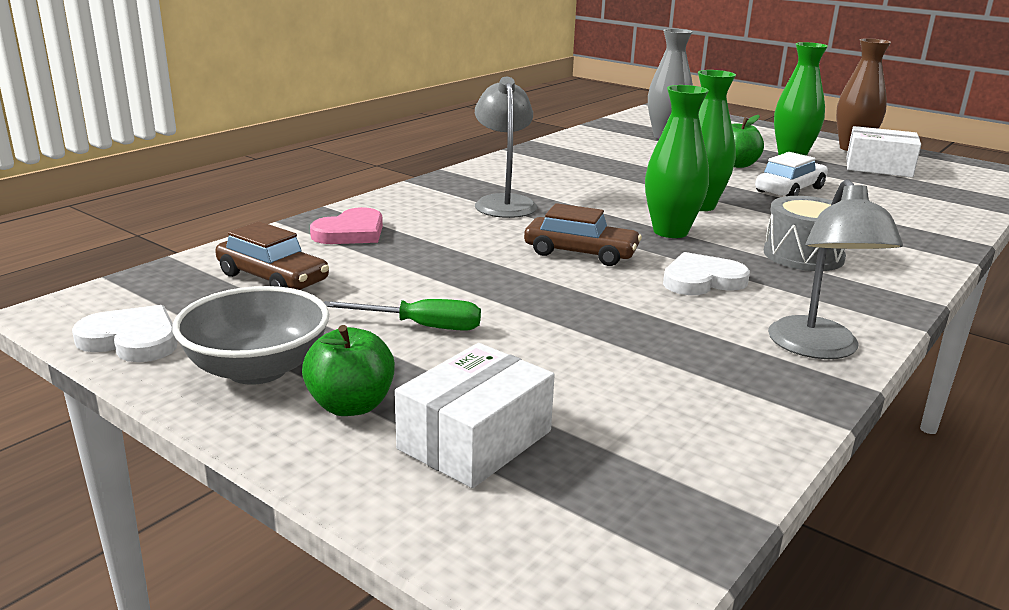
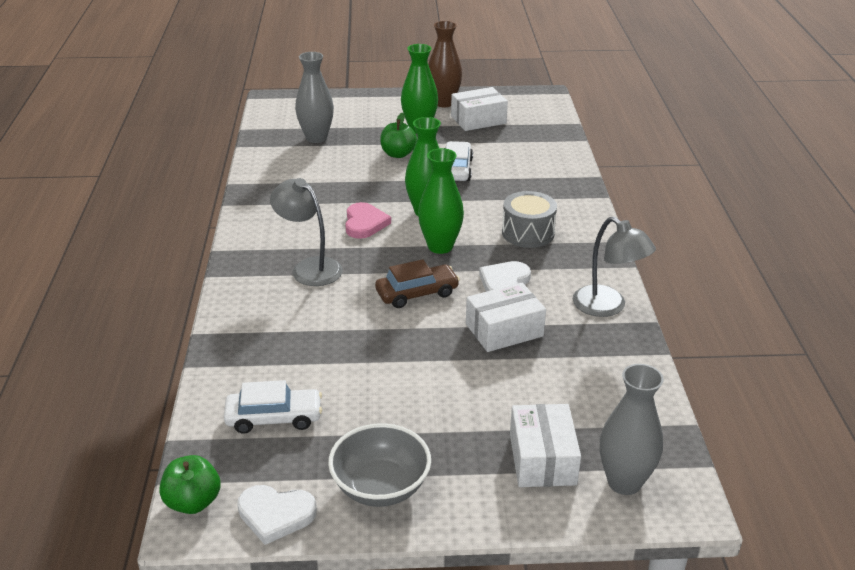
camera: 40 degrees left, 10 degrees up
(132, 340) = (275, 515): white heart -> white heart turned 150 degrees counterclockwise
(272, 278) = (274, 418): brown car -> white car
(351, 232) = (256, 350): pink heart -> pink heart (365, 223)
(351, 405) = (461, 477): green apple -> green apple (193, 502)
(421, 326) = (416, 404): green screwdriver -> none
(546, 524) = (624, 482): none -> grey vase
(633, 314) = (504, 330): none -> white box

